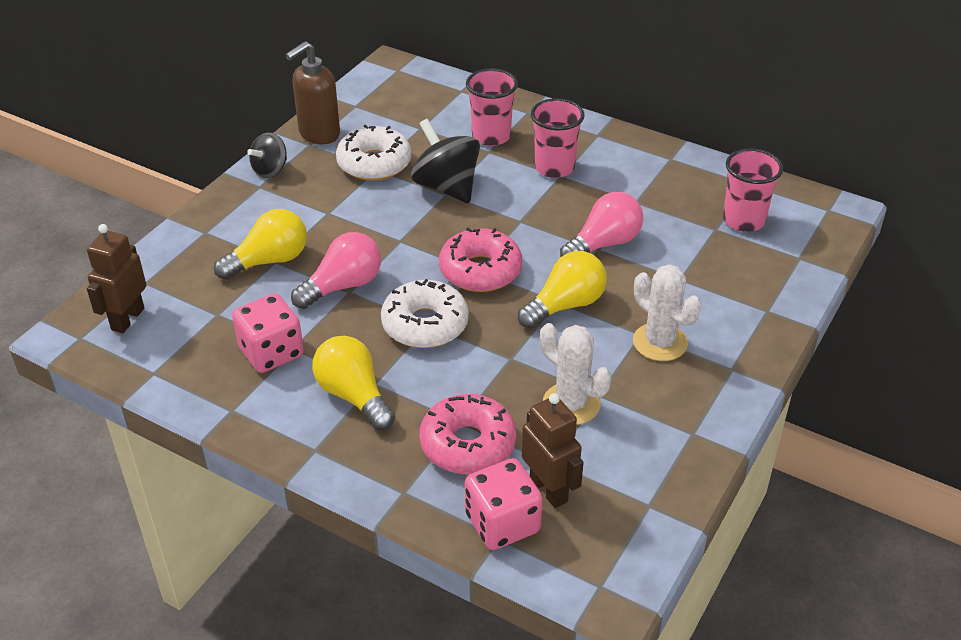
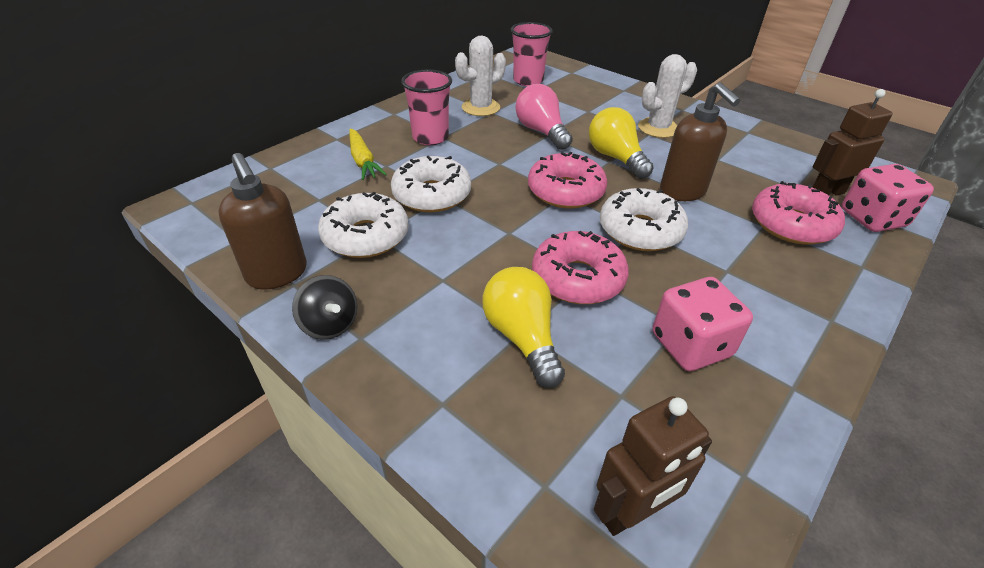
camera: 80 degrees left, 0 degrees up
(127, 319) = (631, 512): brown robot -> brown robot turned 60 degrees counterclockwise
(343, 286) = (577, 278): pink light bulb -> pink donut
(353, 395) = (747, 285): yellow light bulb -> none
(446, 187) = (432, 195): black spinning top -> white donut
(491, 136) = (363, 161): pink cup -> yellow carrot
(509, 359) = (683, 192): none -> brown soap dispenser
(571, 404) = (731, 171): white cactus -> white cactus (480, 108)

